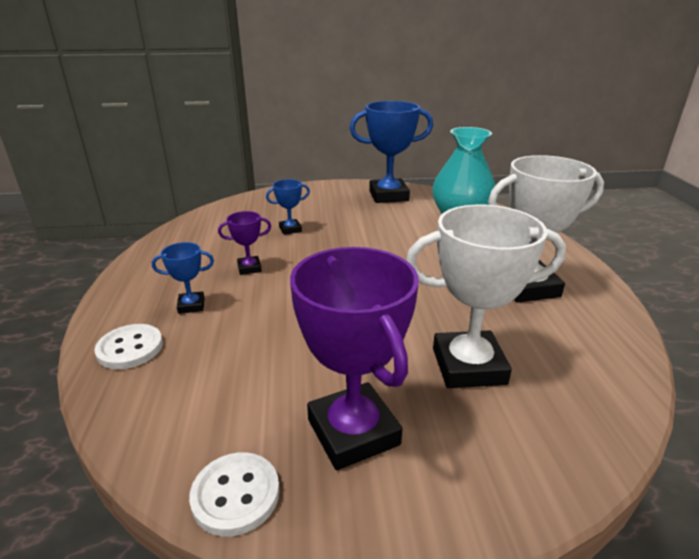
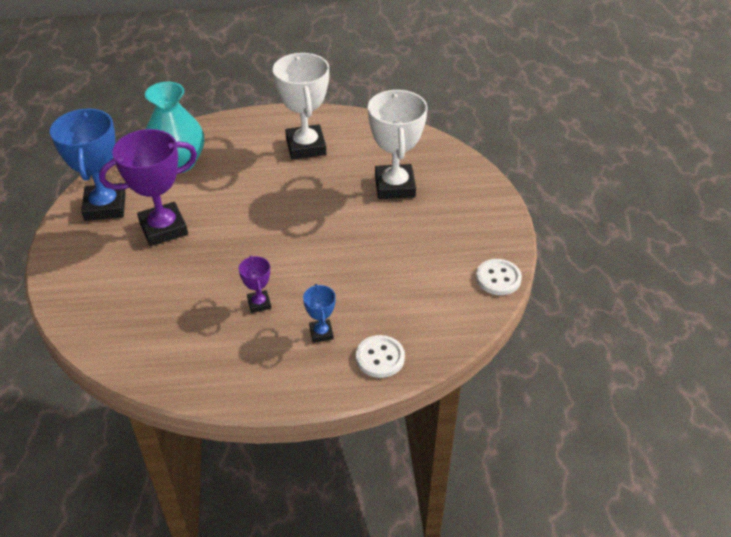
camera: 90 degrees left, 15 degrees up
(290, 229) = (178, 281): blue trophy -> none
(353, 432) = (452, 236): purple trophy -> purple trophy (163, 228)

